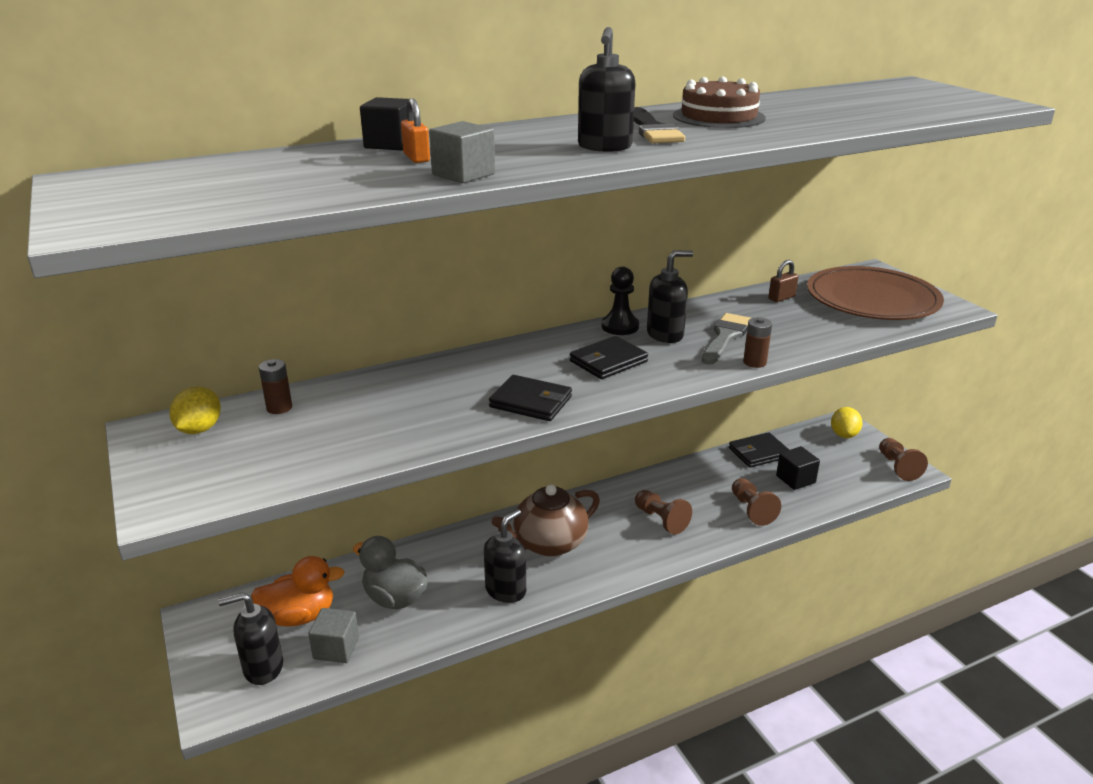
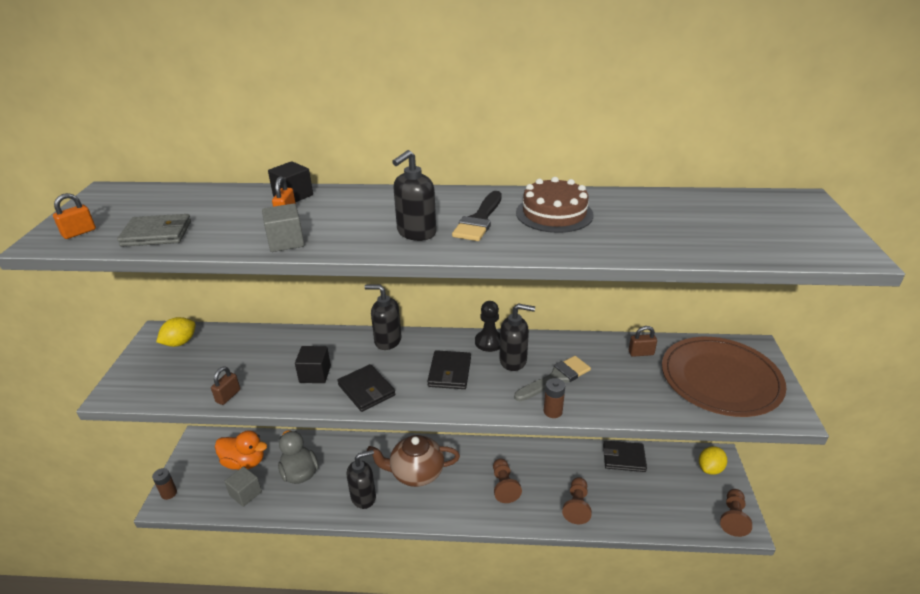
camera: 30 degrees right, 5 degrees up
(130, 213) = (79, 233): none -> orange padlock
(263, 196) = (157, 234): none -> grey wallet
(263, 668) = (203, 489): black soap dispenser -> black soap dispenser (387, 341)
(279, 408) = (230, 341): brown battery -> brown battery (169, 493)
(351, 458) = (228, 396): none -> brown padlock
(608, 361) = (449, 372): black wallet -> black wallet turned 75 degrees counterclockwise
(795, 479) = (634, 493): black cube -> black cube (315, 374)

